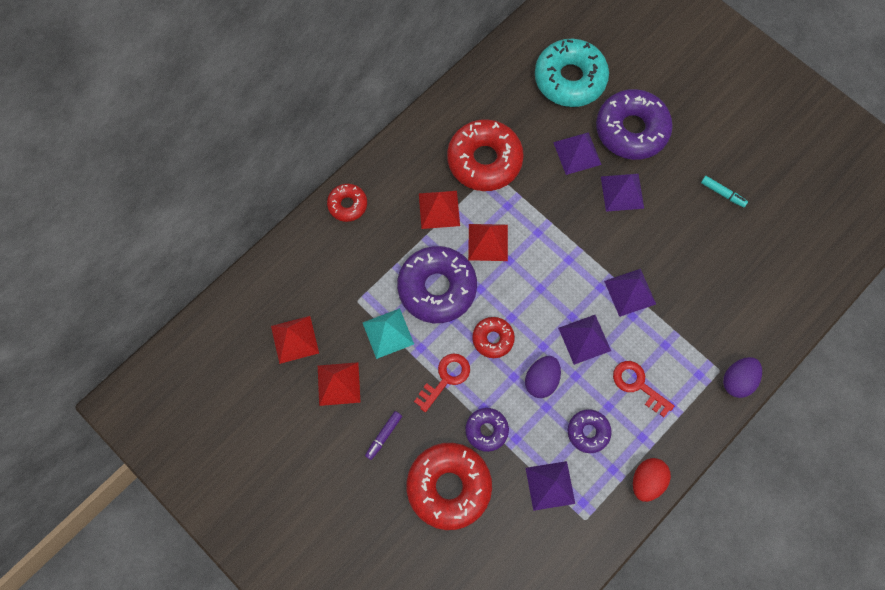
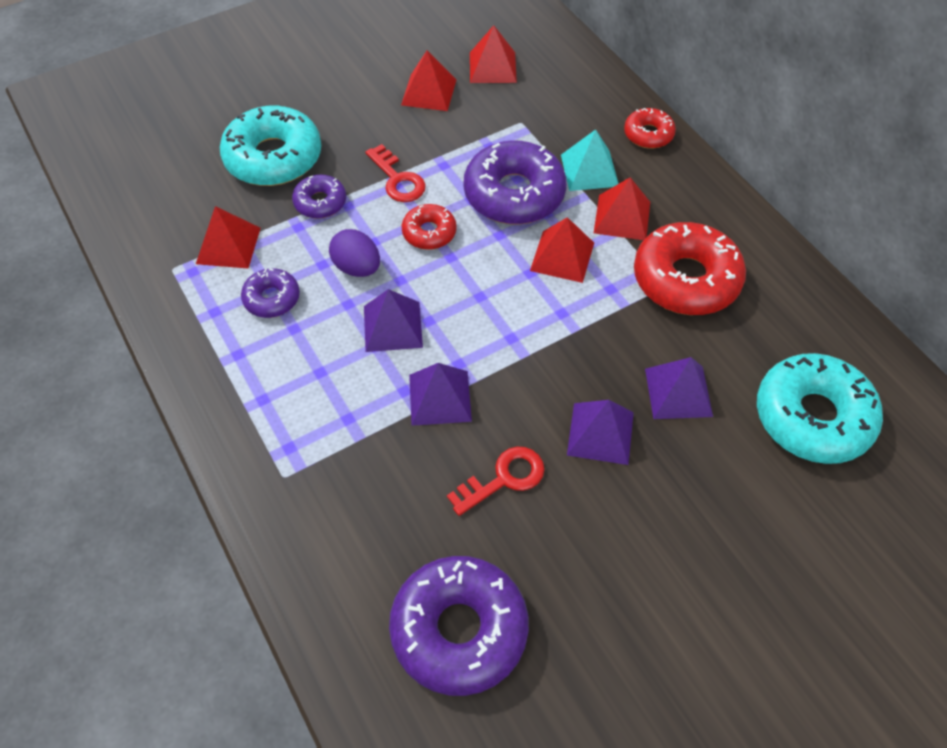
camera: 105 degrees right, 15 degrees down
(383, 436) = (355, 116): purple marker -> none
(388, 333) = (472, 141): turquoise pyramid -> turquoise pyramid (589, 170)
(449, 487) = (273, 157): red donut -> turquoise donut
(550, 485) = (228, 245): purple pyramid -> red pyramid
(631, 130) = (707, 478): purple donut -> purple donut (459, 630)
(638, 385) = (306, 369): red key -> red key (503, 479)
(647, 481) = (181, 343): red egg -> none
(722, 193) = (565, 580): turquoise marker -> none
(737, 380) = (258, 495): purple egg -> none

